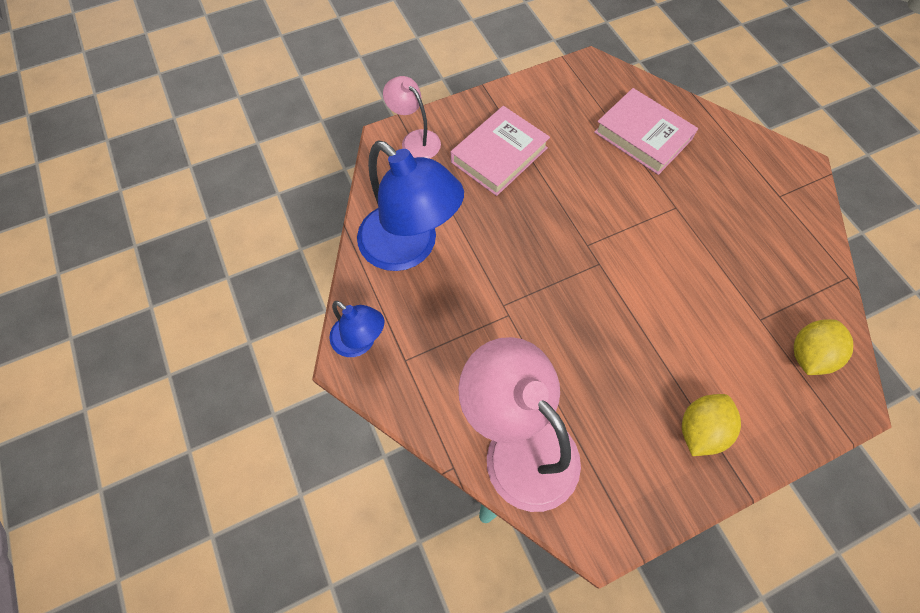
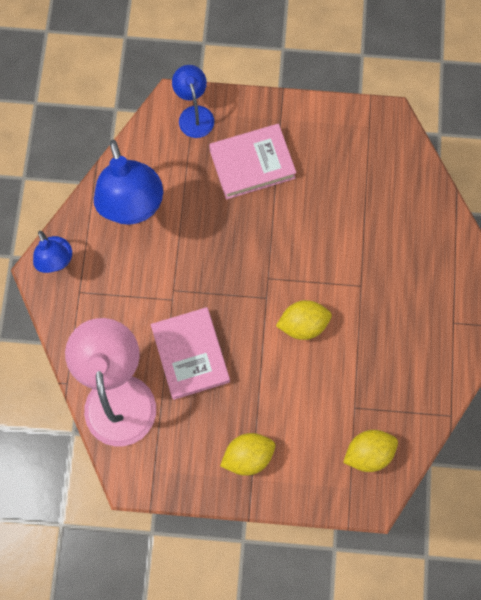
camera: 30 degrees right, 10 degrees up
(415, 140) = (194, 114): pink lamp -> blue lamp
(643, 136) = (382, 209): pink book -> pink book (190, 354)
(652, 269) = (303, 324): none -> yellow lemon

